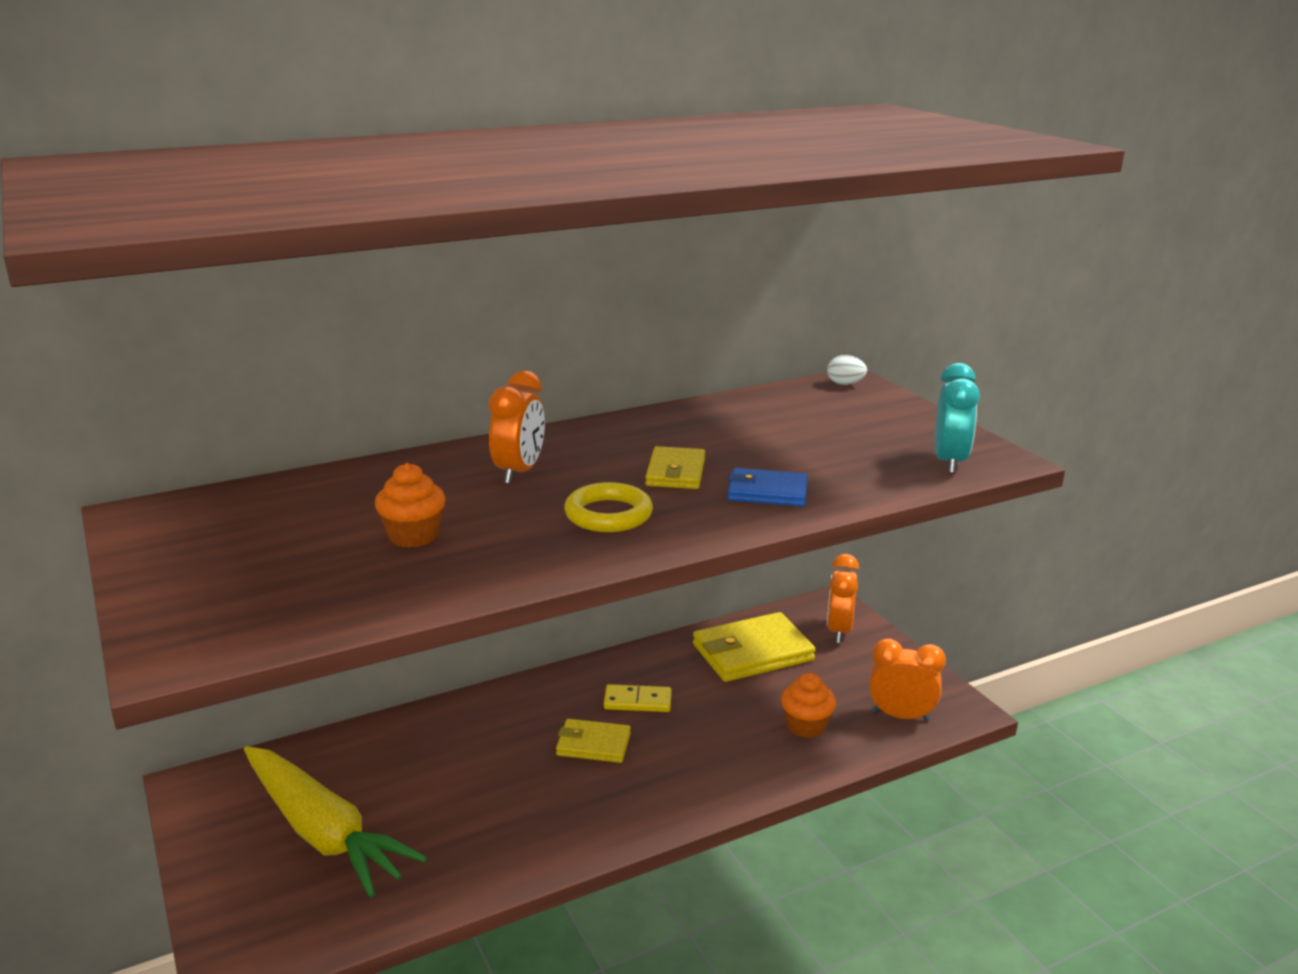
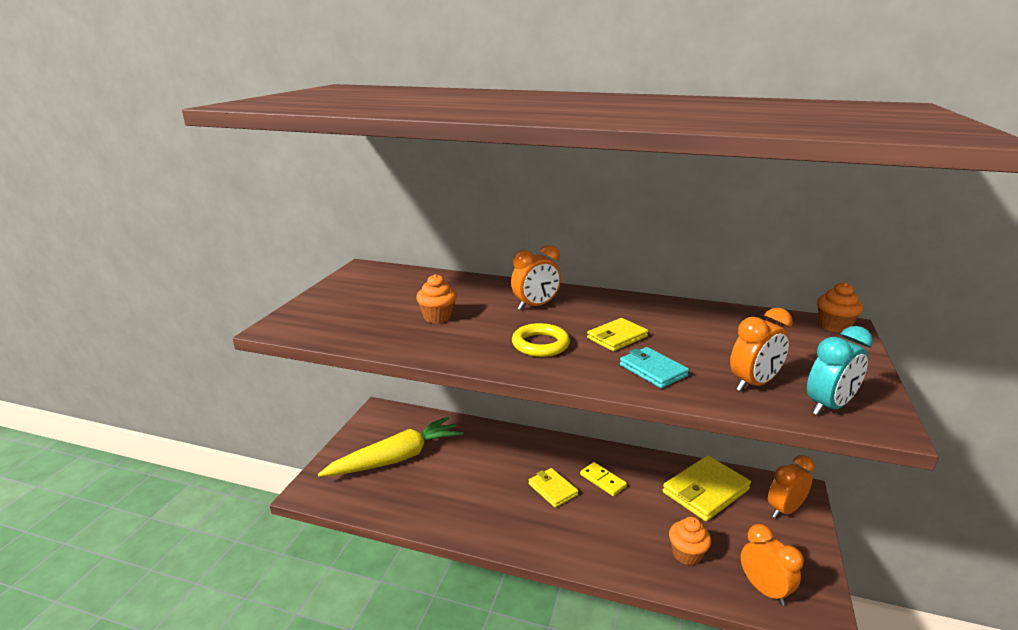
camera: 45 degrees right, 0 degrees up
(323, 832) = (396, 458): yellow carrot -> yellow carrot turned 120 degrees counterclockwise
(752, 652) = (705, 491): yellow wallet -> yellow wallet turned 60 degrees counterclockwise
(767, 492) = (653, 370): blue wallet -> turquoise wallet
(845, 384) = (834, 326): white egg -> orange cupcake
(868, 467) = (753, 384): none -> orange clock

